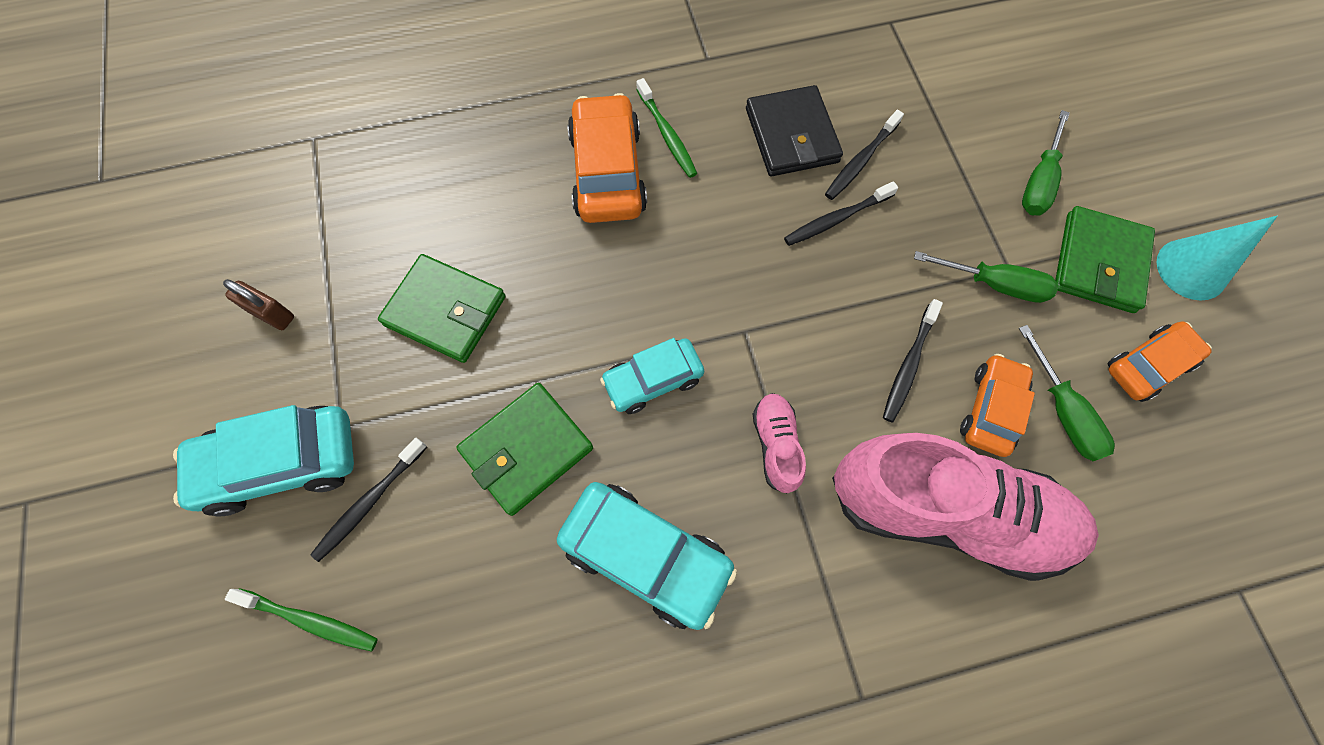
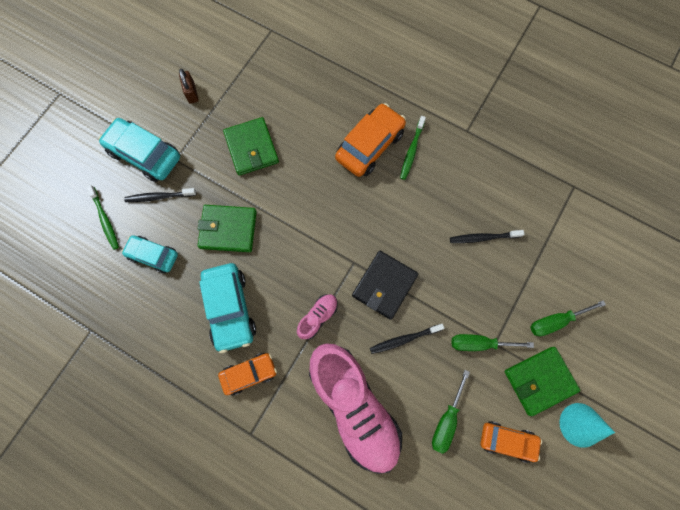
camera: 45 degrees right, 5 degrees up
(653, 380) = (299, 247): turquoise car -> turquoise car (153, 255)
(792, 135) = (465, 199): black wallet -> black wallet (384, 285)
(837, 219) = (443, 253): black toothbrush -> none
(991, 409) = (417, 389): orange car -> orange car (249, 373)
(994, 284) = (479, 343): green screwdriver -> green screwdriver turned 120 degrees clockwise

